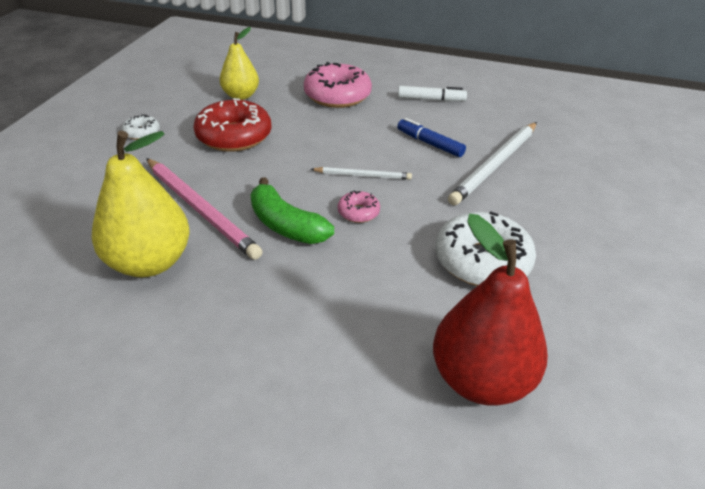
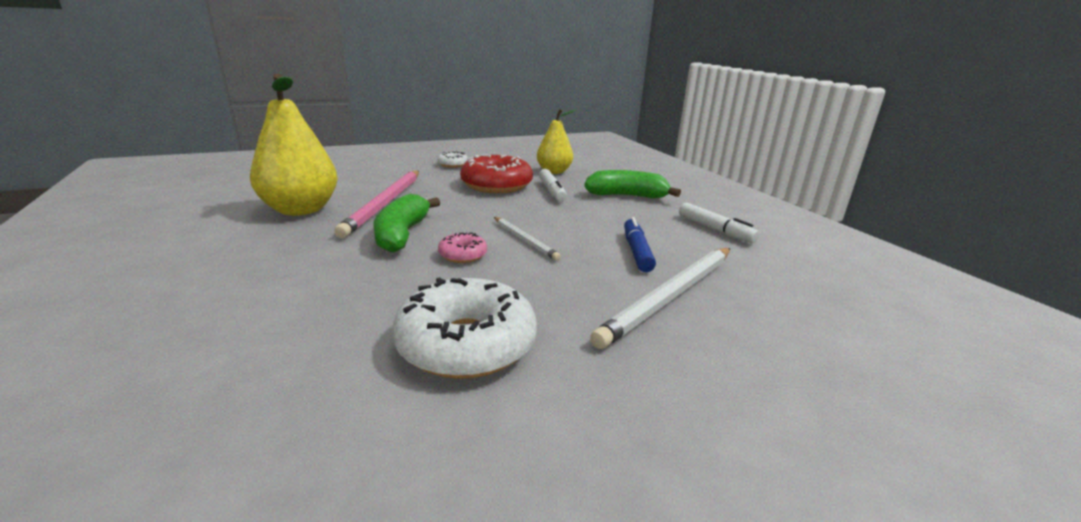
camera: 50 degrees right, 15 degrees down
(284, 119) = (552, 191): none -> white marker
(337, 96) = (627, 196): pink donut -> green banana
(480, 379) = (225, 413): red pear -> none
(495, 165) = (671, 296): white pencil -> white pencil turned 45 degrees counterclockwise

